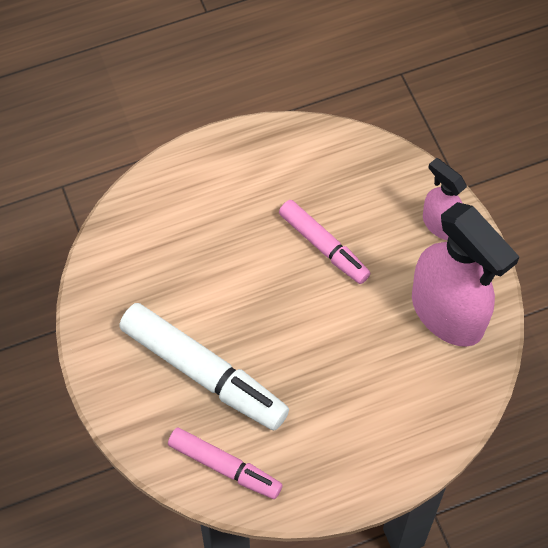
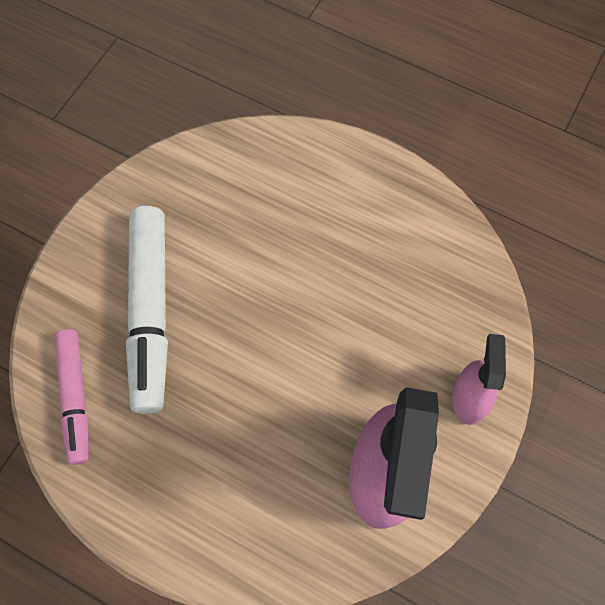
camera: 50 degrees right, 5 degrees up
(323, 246) = (354, 314): pink marker -> none

